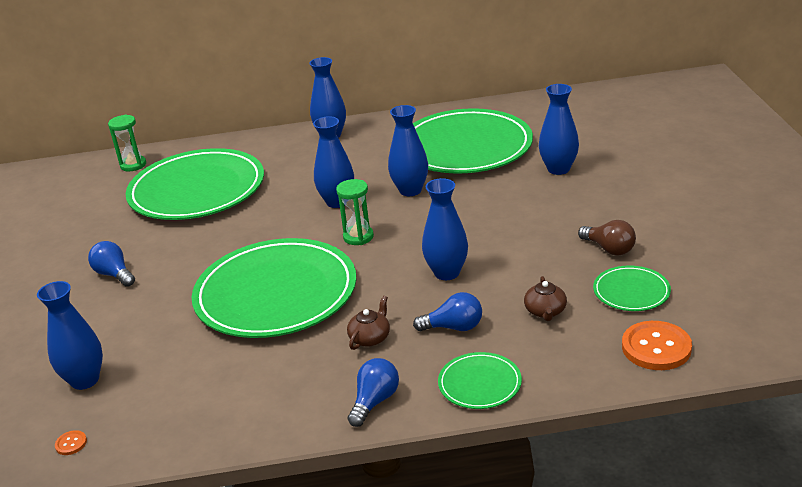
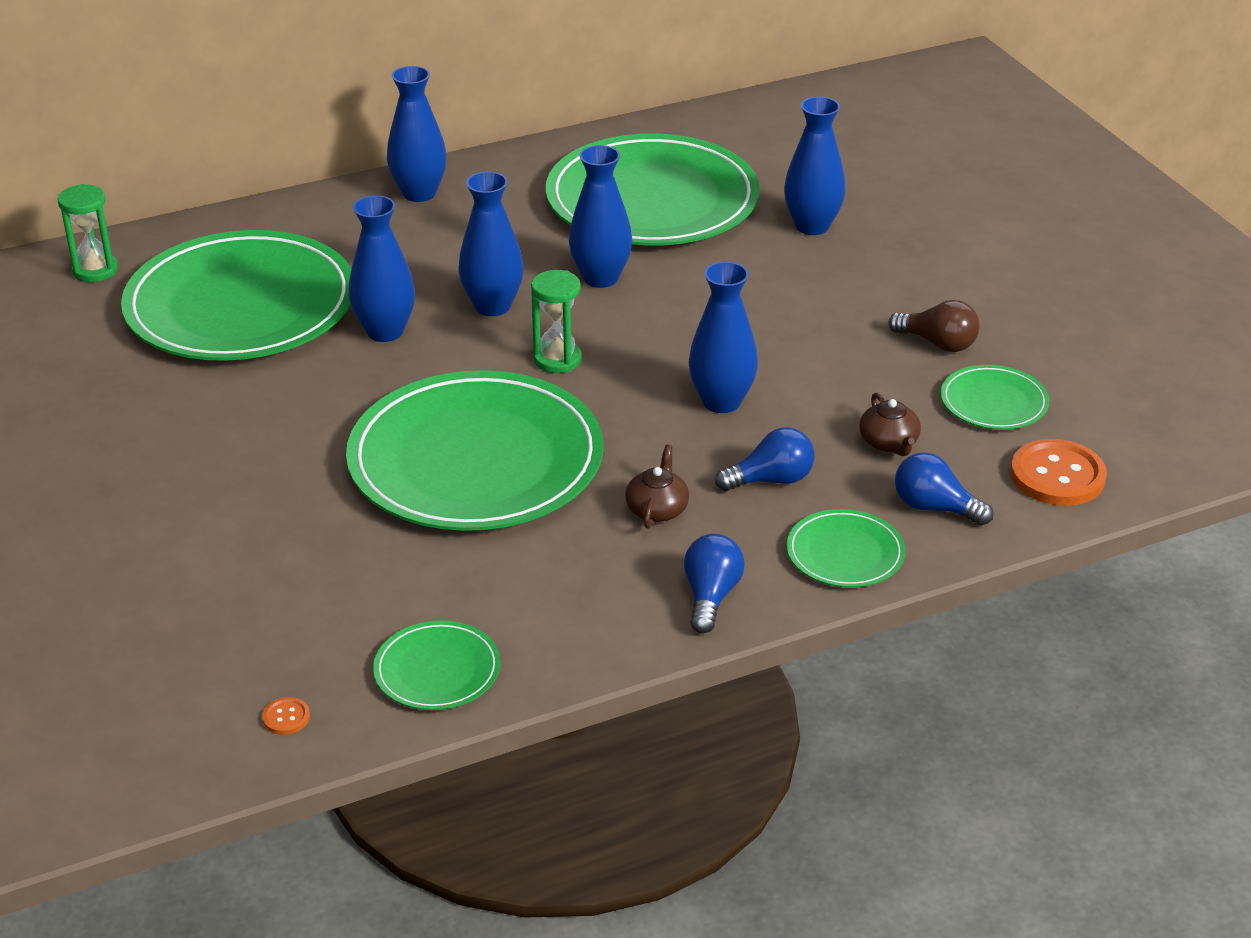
camera: 20 degrees left, 5 degrees up
(85, 380) = (246, 625): blue vase -> blue vase (385, 331)
(114, 274) = (186, 459): blue light bulb -> blue light bulb (934, 508)
(177, 426) = (437, 670): none -> green plate

